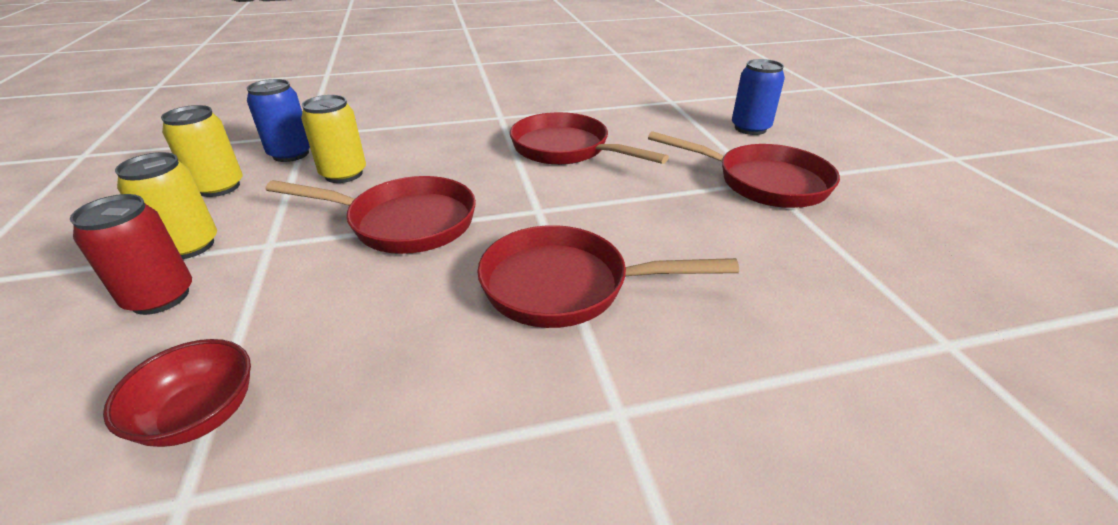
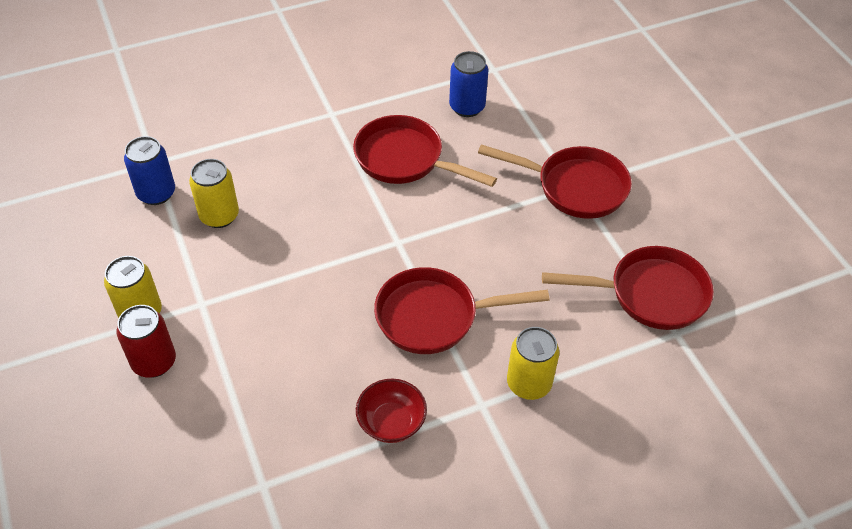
camera: 10 degrees left, 15 degrees up
(200, 415) = (241, 440): red bowl -> red bowl (391, 422)
(219, 187) = (119, 245): yellow can -> yellow can (529, 383)
(404, 223) = (296, 268): red pan -> red pan (650, 294)
(750, 128) = (568, 109): blue can -> blue can (467, 107)

